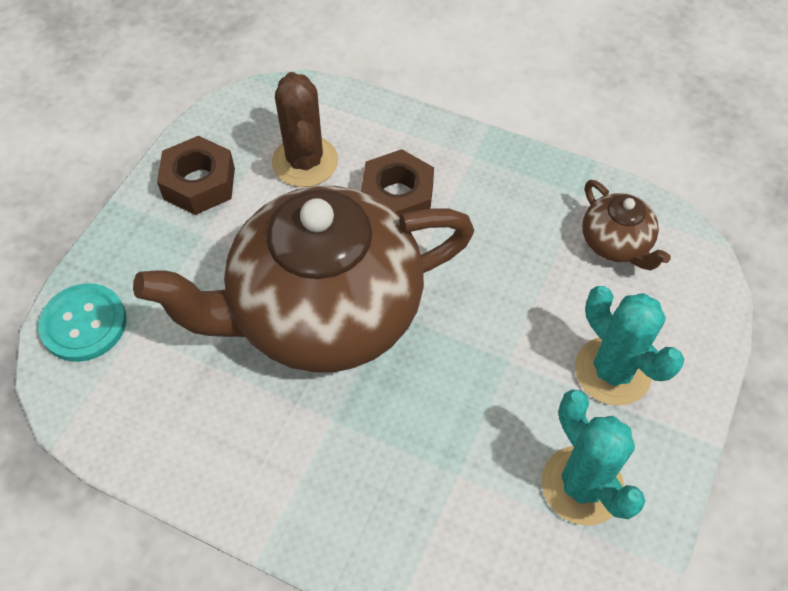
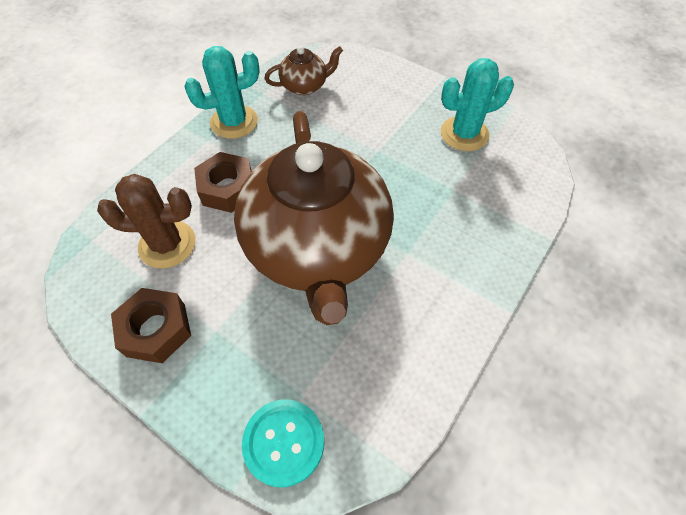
camera: 80 degrees left, 0 degrees up
(612, 371) = (393, 106): turquoise cactus -> turquoise cactus (234, 122)

